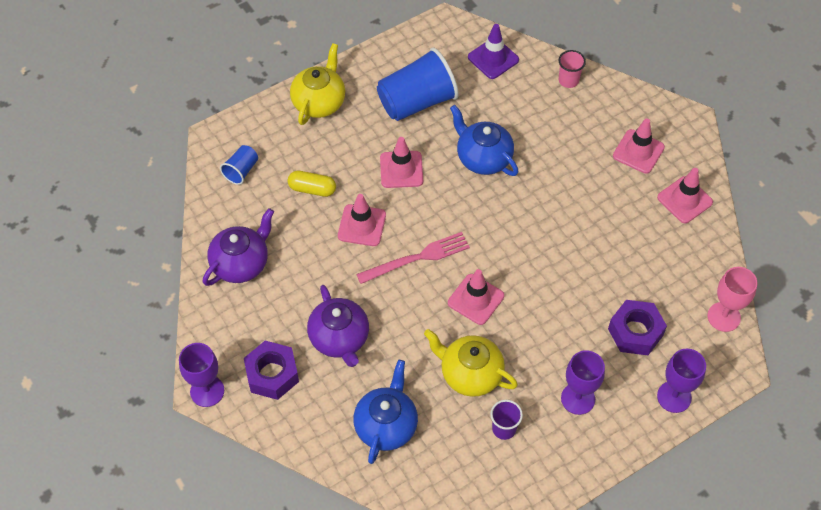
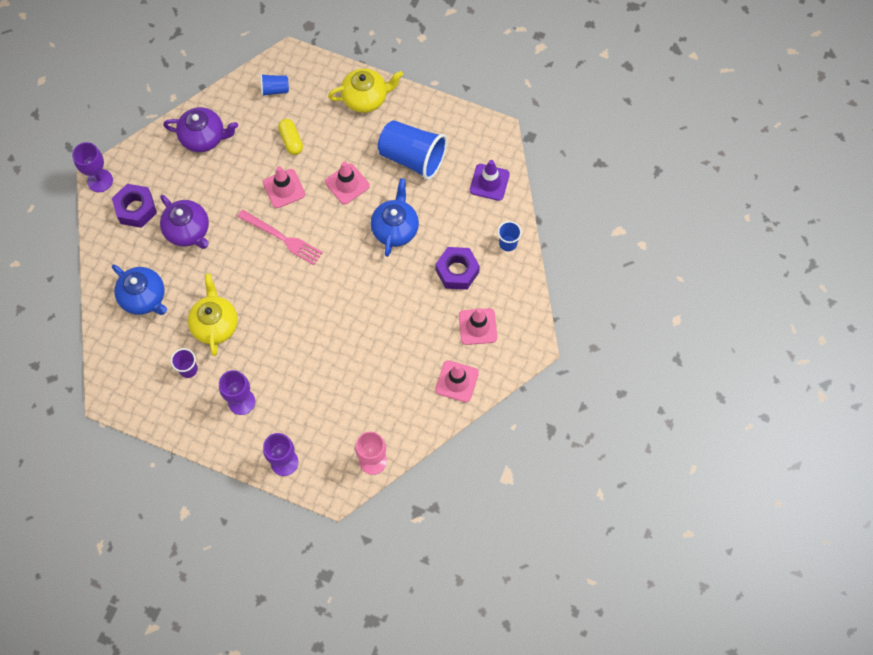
camera: 55 degrees right, 10 degrees up
(340, 339) = (188, 231): purple teapot -> purple teapot turned 75 degrees counterclockwise
(386, 425) = (144, 298): blue teapot -> blue teapot turned 60 degrees clockwise
(475, 299) = (275, 293): pink traffic cone -> none
(568, 80) = (508, 243): pink cup -> blue cup
(635, 332) = (319, 409): purple nut -> purple nut (457, 271)

